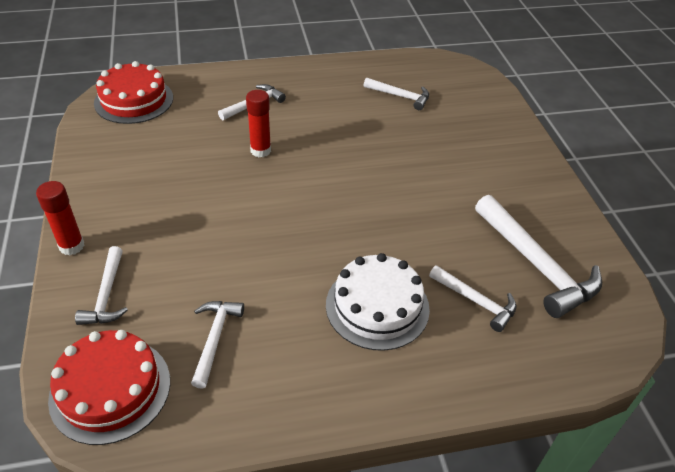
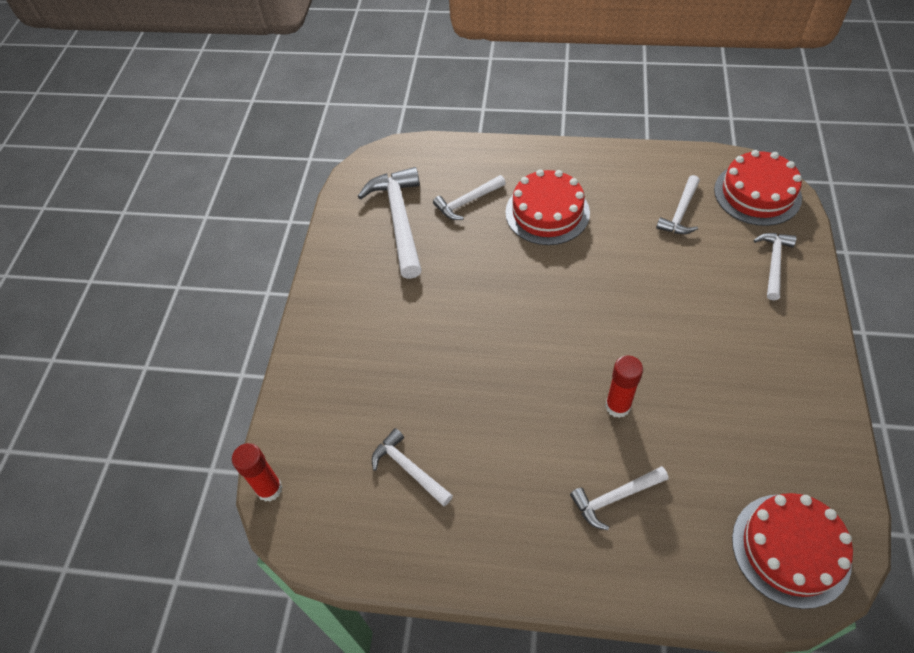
camera: 155 degrees left, 10 degrees up
(71, 246) = (818, 318): red glue stick -> red glue stick (269, 489)
(377, 306) = (547, 212): white cake -> red cake
(476, 301) = (467, 202): white hammer -> white hammer turned 90 degrees counterclockwise

